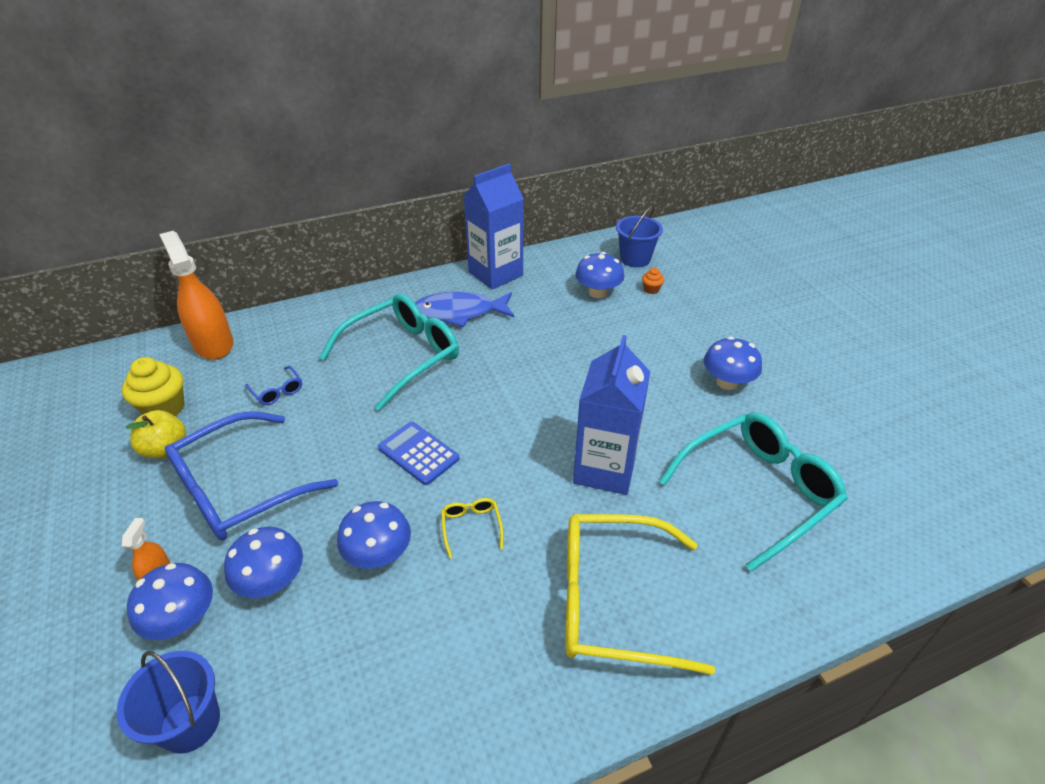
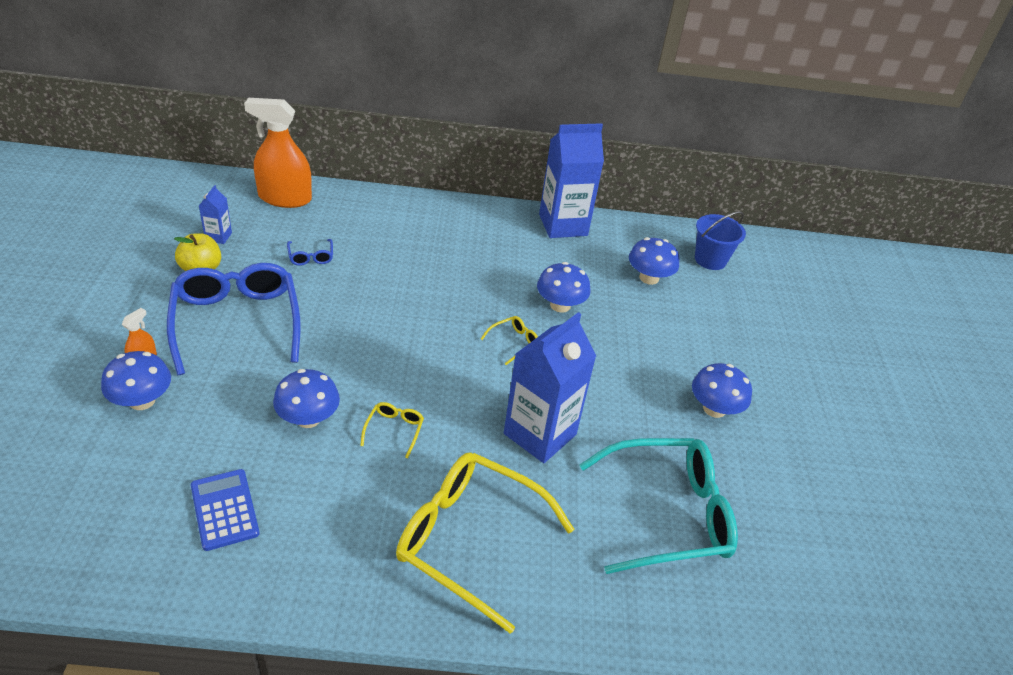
camera: 20 degrees right, 0 degrees up
(164, 408) = (218, 236): yellow cupcake -> blue carton
(190, 723) = (107, 473): blue bucket -> none
(213, 344) = (285, 198): orange spray bottle -> orange spray bottle turned 75 degrees counterclockwise
(240, 488) = (237, 322): blue glasses -> blue glasses turned 90 degrees clockwise
(272, 581) = (218, 402): blue mushroom -> blue mushroom (560, 305)
(402, 356) = (430, 267): turquoise glasses -> none
(418, 453) = (390, 354): blue calculator -> blue calculator (224, 509)
(459, 313) = (506, 248): blue fish -> none
(525, 395) = (514, 343): none -> yellow glasses
(651, 289) = (704, 295): orange cupcake -> none

